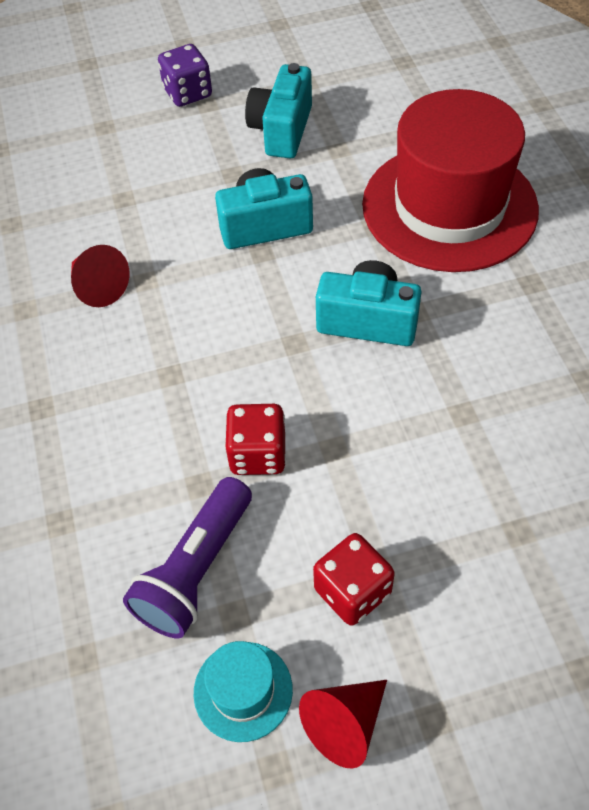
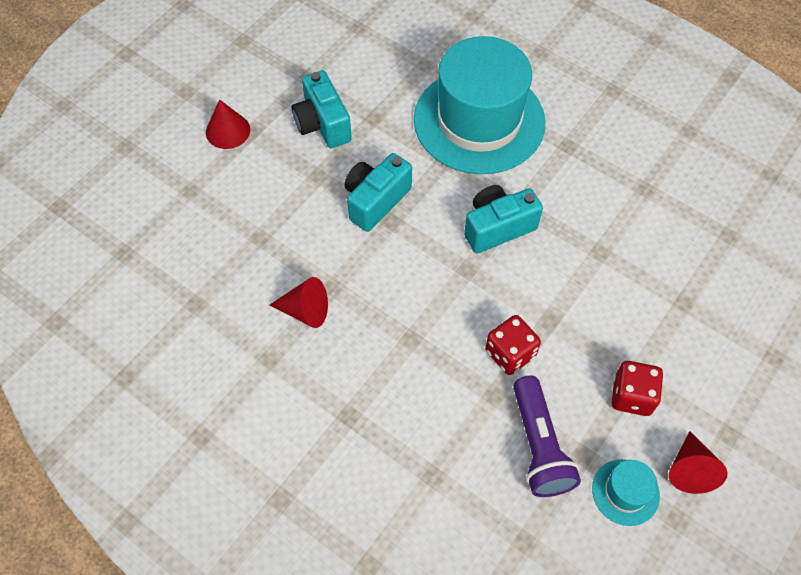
camera: 40 degrees left, 5 degrees up
(188, 93) = (228, 131): purple dice -> red cone
(449, 207) = (479, 121): red hat -> turquoise hat

